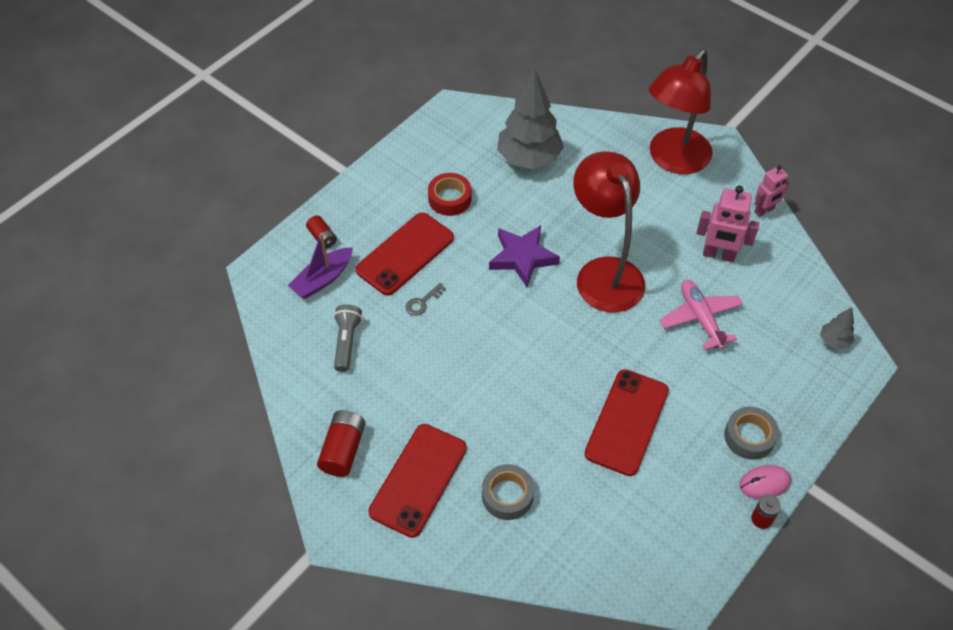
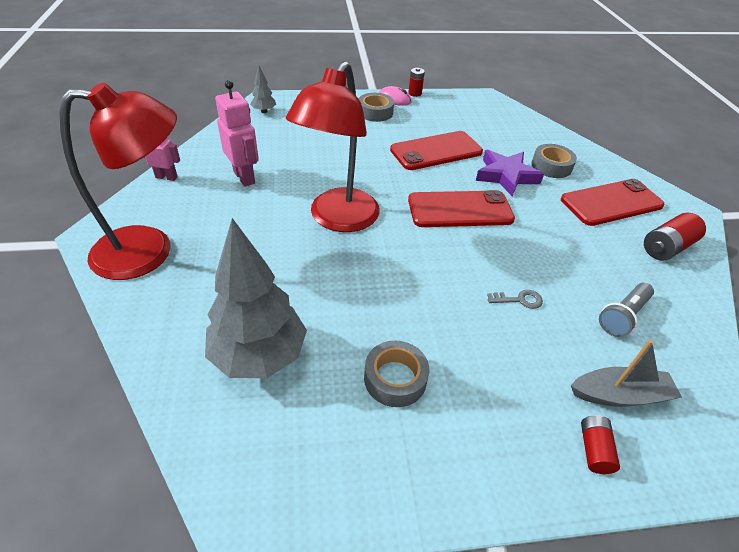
camera: 140 degrees left, 10 degrees down
(322, 279) = (620, 395): purple boat -> grey boat
(405, 254) = (501, 355): red phone -> red phone (460, 210)
(449, 199) = (395, 378): red tape -> grey tape
(522, 258) = (388, 272): purple star -> purple star (506, 176)
(700, 318) = (316, 160): pink plane -> none

